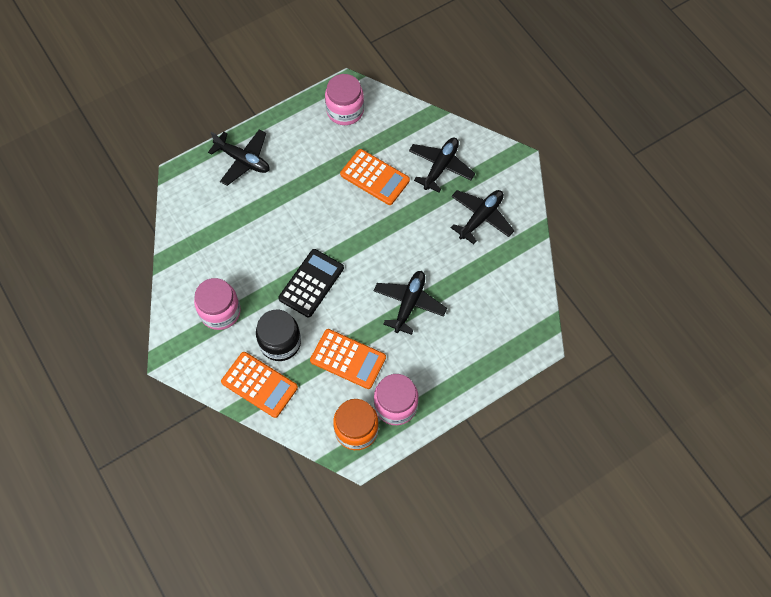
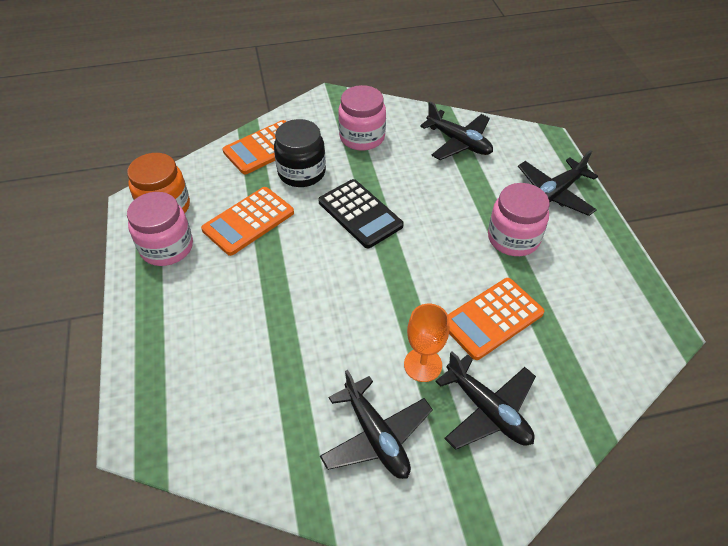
camera: 110 degrees right, 15 degrees down
(345, 111) = (619, 316): pink jar -> pink jar (513, 238)
(409, 304) = (284, 299): black plane -> black plane (458, 142)
(425, 207) = (423, 365): none -> orange goblet

